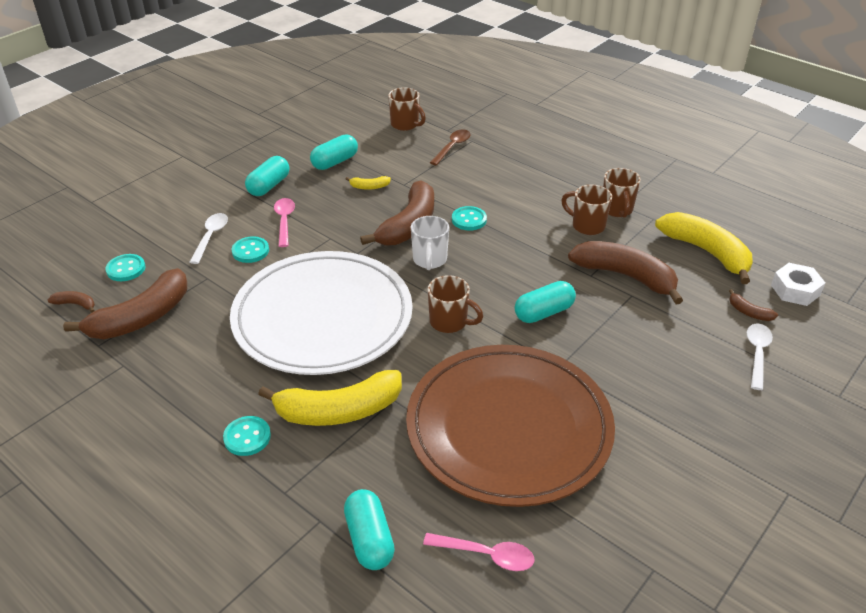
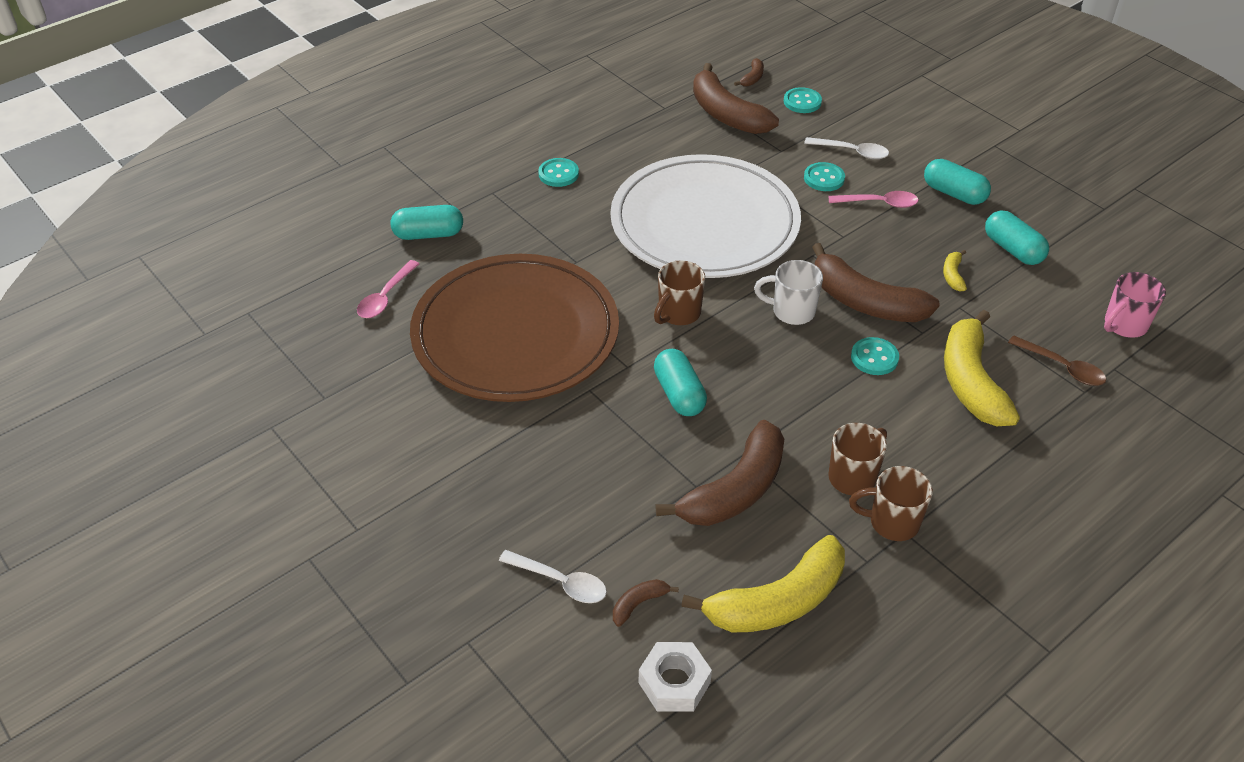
camera: 100 degrees right, 5 degrees up
(339, 411) = (572, 226): yellow banana -> yellow banana (970, 382)
(405, 125) = (1124, 325): brown mug -> pink mug

